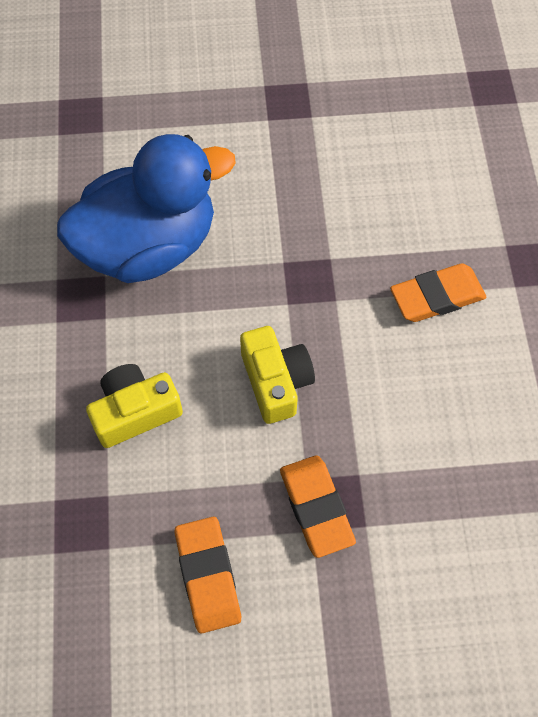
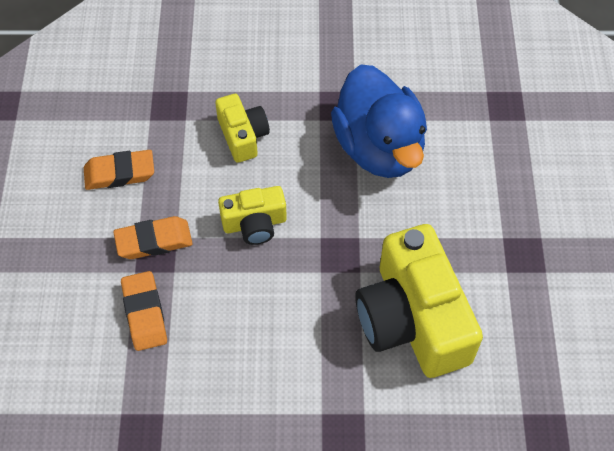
camera: 95 degrees right, 5 degrees down
(385, 202) = (413, 319): none -> yellow camera
(437, 297) = (316, 347): orange eraser -> orange eraser (145, 313)

